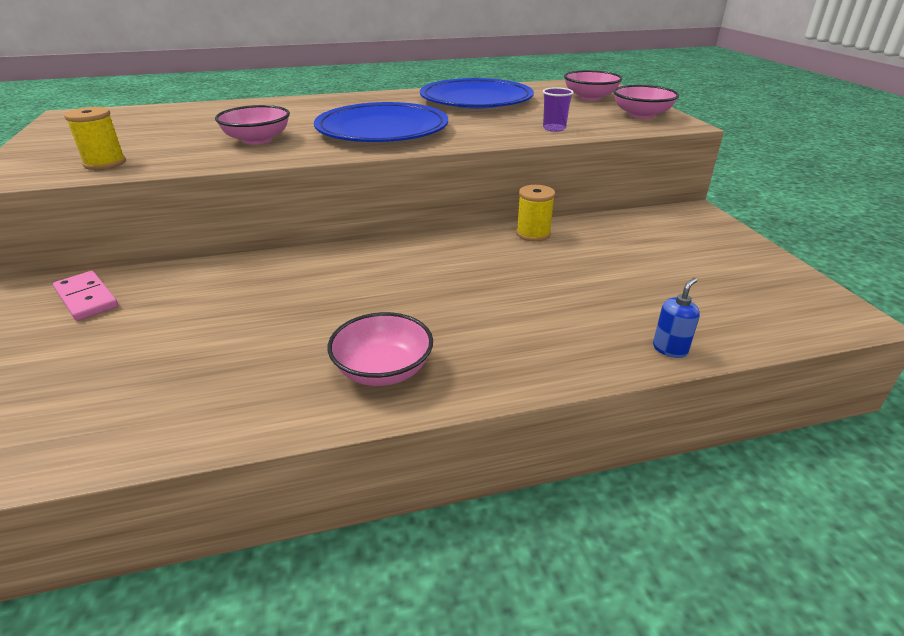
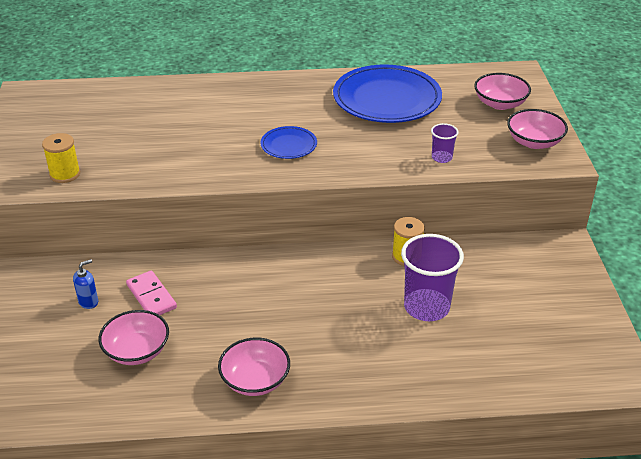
camera: 10 degrees right, 5 degrees up
(86, 298) = (50, 287): pink domino -> pink domino (151, 296)
(257, 140) = (182, 150): pink bowl -> pink bowl (137, 351)
(382, 130) = (288, 145): blue plate -> blue plate, size x0.49
(577, 273) = (426, 307): none -> purple cup
(670, 349) = (466, 390): blue soap dispenser -> blue soap dispenser (88, 302)

